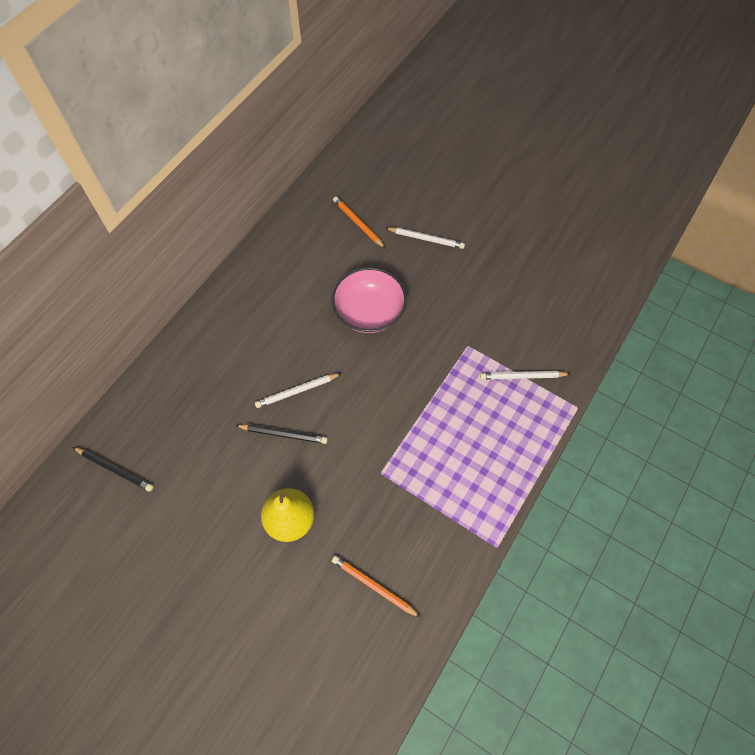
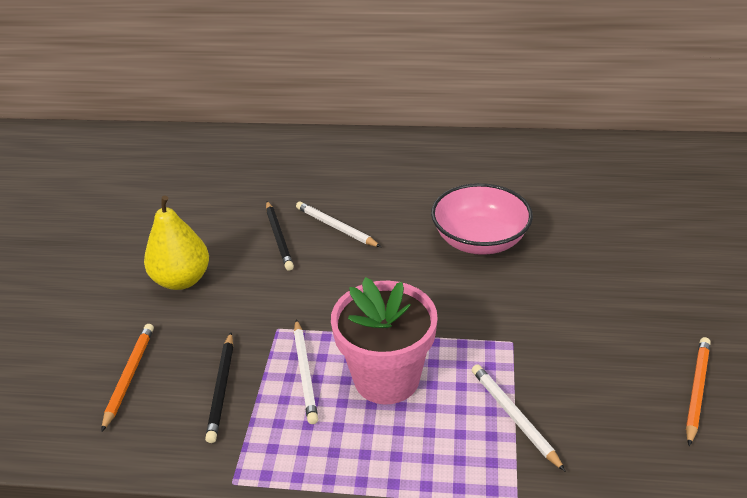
camera: 65 degrees right, 25 degrees down
(115, 469) = (181, 156): black pencil -> black pencil (222, 389)
(358, 223) = (587, 188): orange pencil -> orange pencil (696, 390)
(426, 239) = (629, 247): white pencil -> white pencil (305, 373)
(460, 427) = (386, 378): none -> pink flower pot

